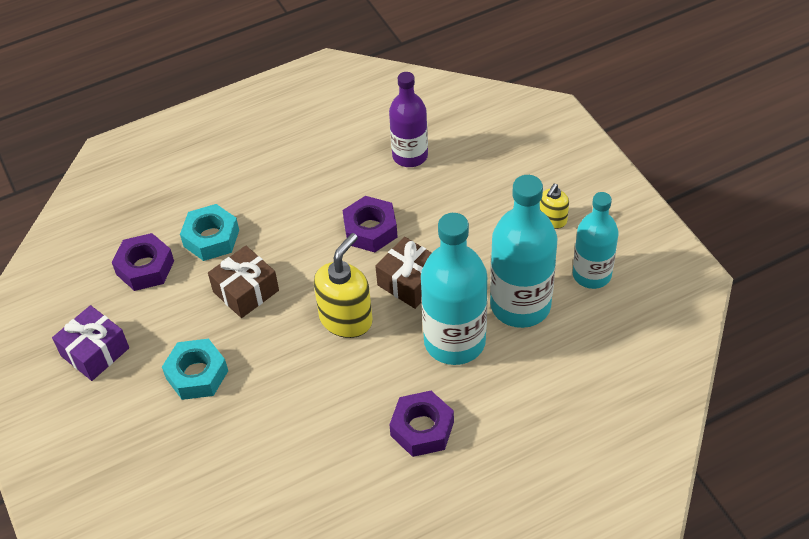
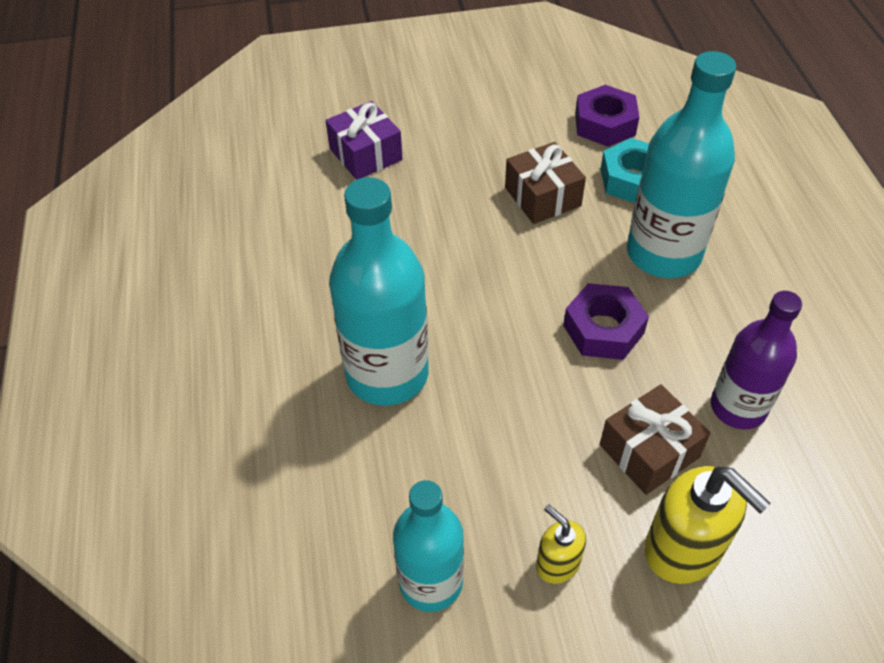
camera: 105 degrees right, 0 degrees up
(95, 352) = (505, 81): purple gift -> purple gift (365, 154)
(197, 374) = (445, 145): turquoise nut -> none
(346, 319) = (466, 276): yellow soap dispenser -> yellow soap dispenser (683, 549)
(410, 282) = (500, 351): brown gift -> brown gift (649, 451)
(422, 429) = (282, 311): purple nut -> none
(520, 305) = (413, 466): turquoise bottle -> turquoise bottle (663, 253)

